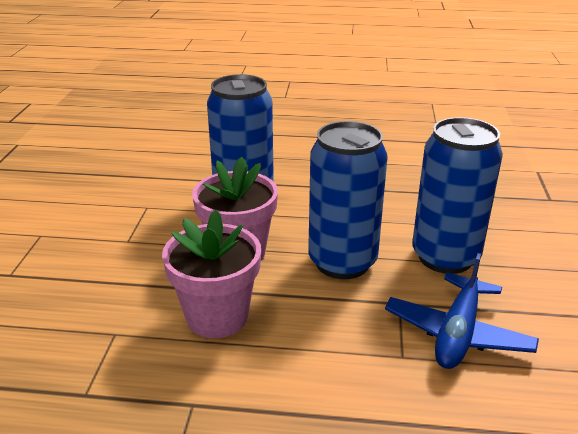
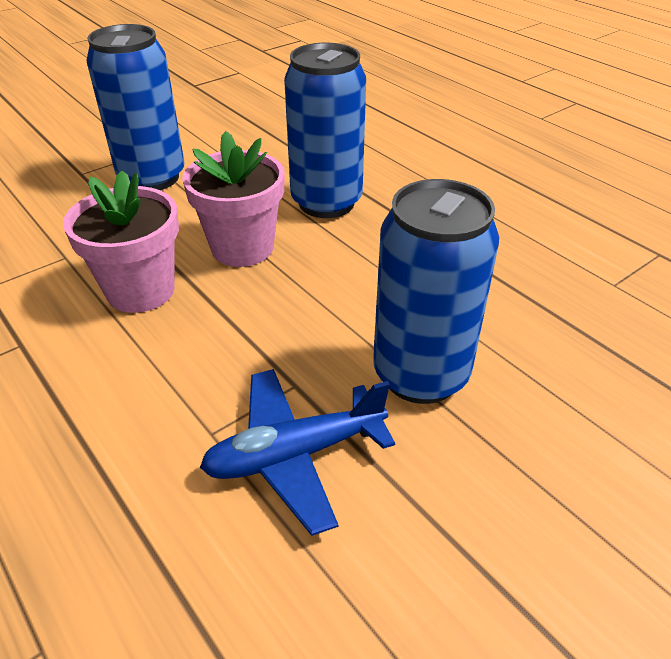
camera: 45 degrees right, 10 degrees up
(342, 262) = (311, 312): blue can -> blue can (152, 178)

